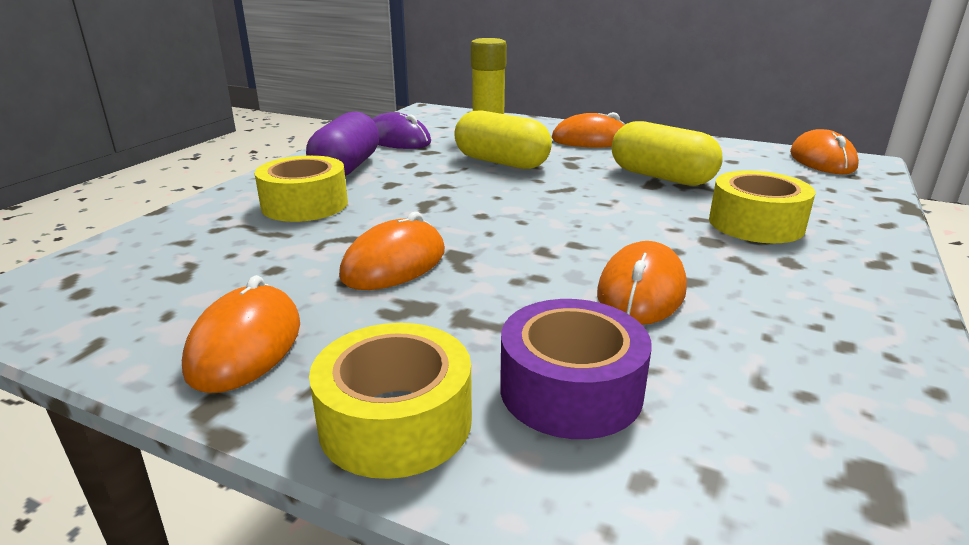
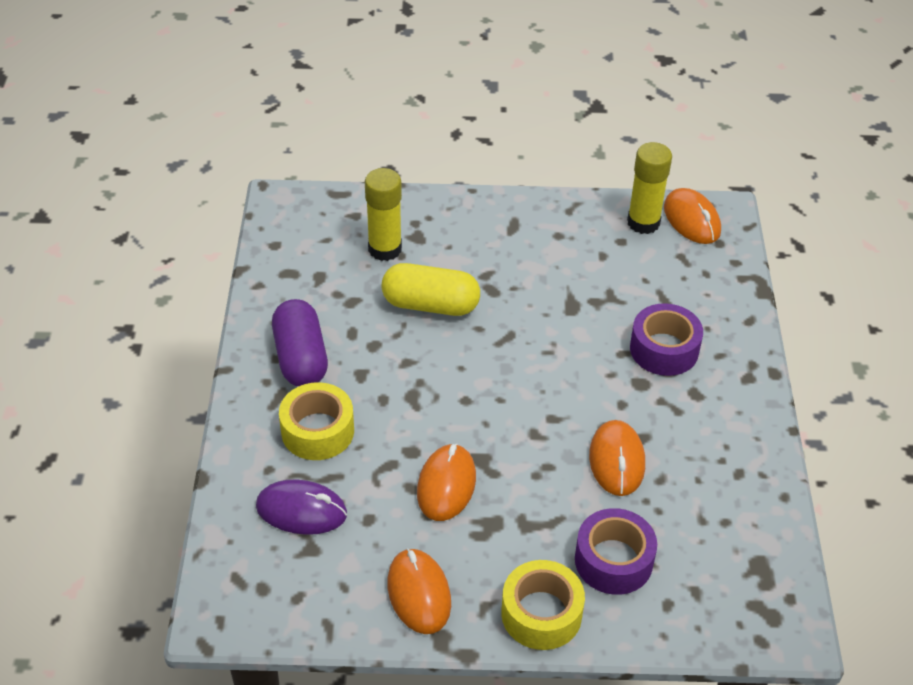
camera: 25 degrees left, 20 degrees up
(397, 140) = (304, 286): purple mouse -> purple mouse (301, 510)
(590, 140) = (486, 233): orange mouse -> none
(661, 177) = (574, 292): yellow capsule -> none
(756, 224) = (664, 349): yellow tape -> purple tape
(763, 155) = (643, 222): none -> yellow glue stick

